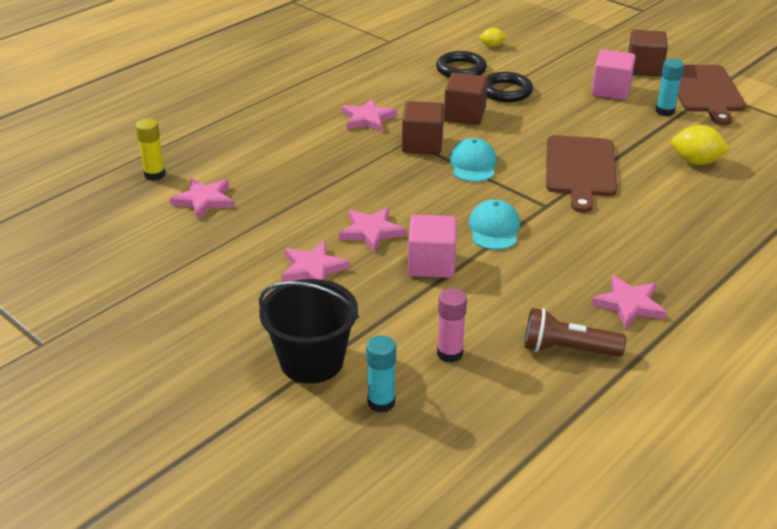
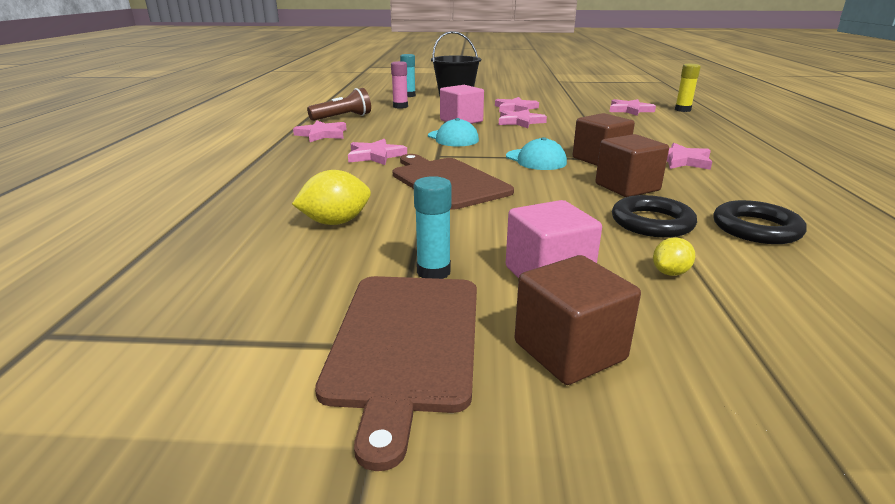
camera: 140 degrees right, 10 degrees down
(492, 46) = (835, 282): yellow lemon -> yellow lemon (670, 273)
(605, 230) = (375, 156): none -> pink star
(705, 91) = (405, 343): brown cutting board -> brown cutting board turned 135 degrees counterclockwise

